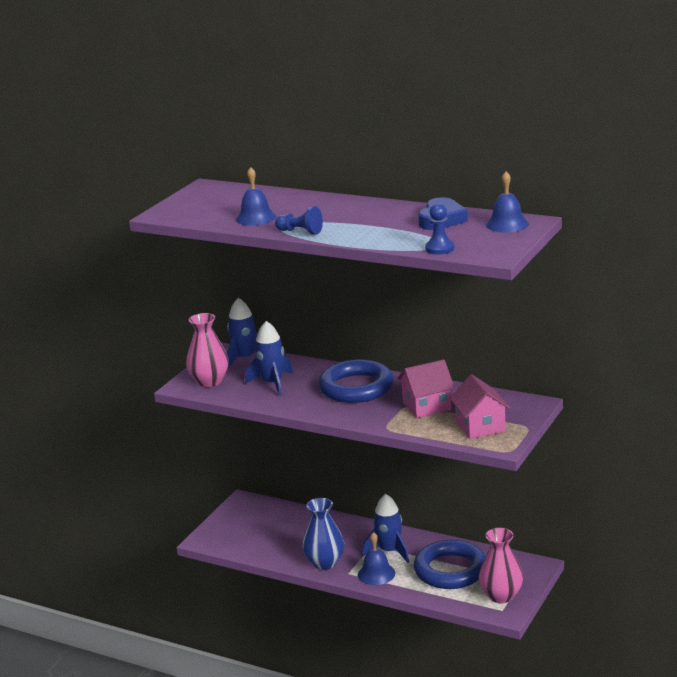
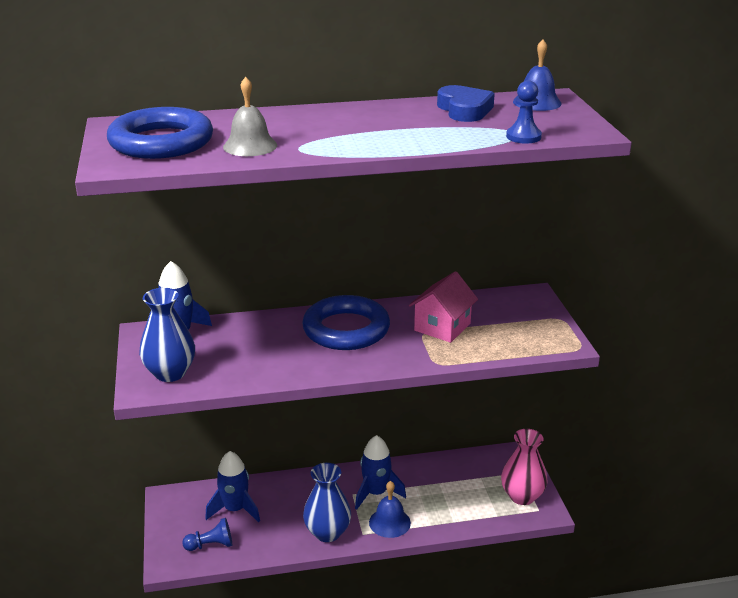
camera: 40 degrees left, 5 degrees up
(209, 381) = (170, 373): pink vase -> blue vase
(256, 218) = (250, 146): blue bell -> grey bell
(272, 383) = (249, 353): blue rocket -> blue rocket (235, 509)
(300, 232) = (335, 150): blue pawn -> blue pawn (211, 545)
(450, 570) = (452, 489): blue ring -> blue ring (161, 142)
(480, 426) = (520, 332): pink house -> none

